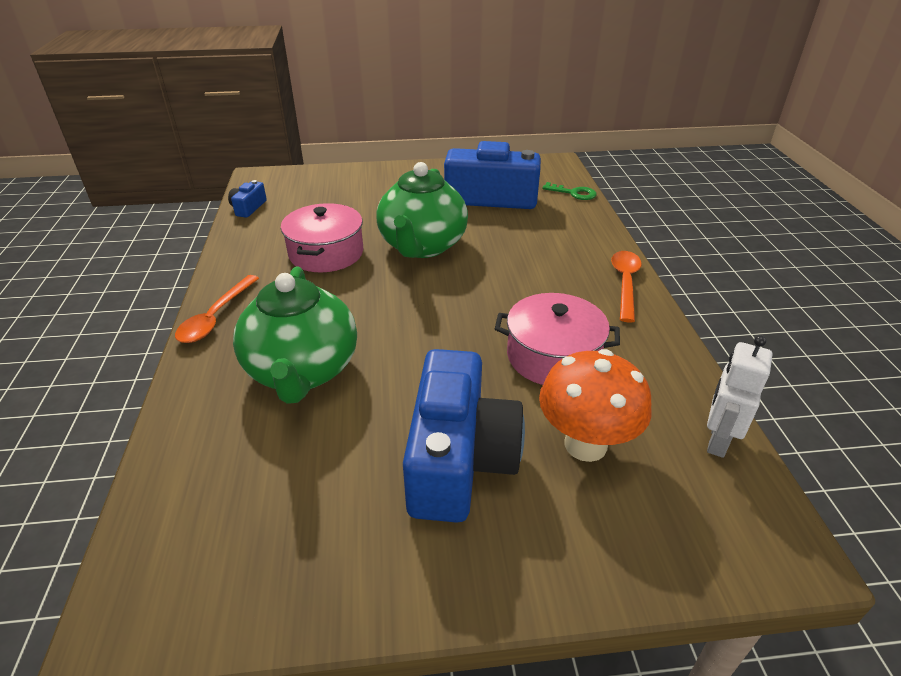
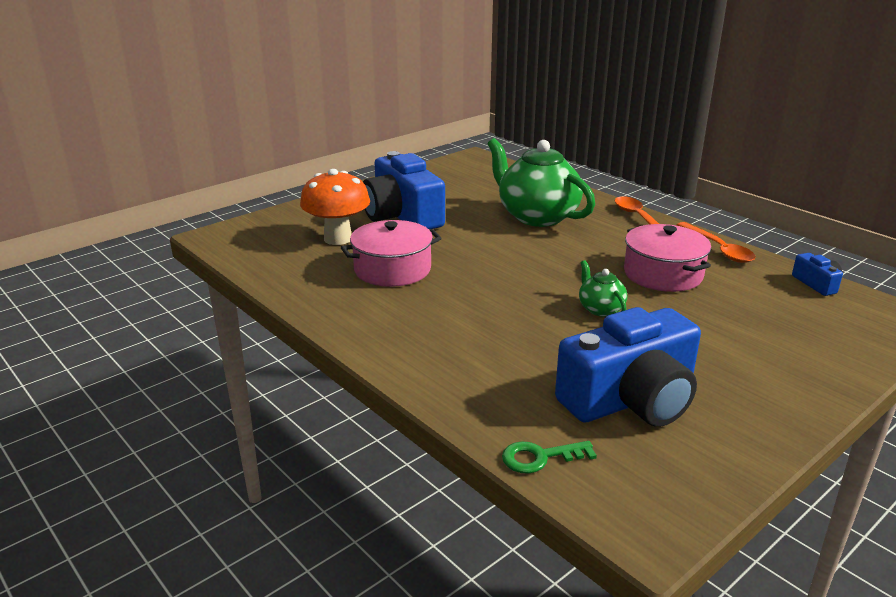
camera: 145 degrees right, 10 degrees down
(422, 246) = (600, 309): green teapot -> green teapot, size x0.46
(625, 283) = (374, 343): orange spoon -> orange spoon (718, 249)
(717, 440) = (256, 263): white robot -> none

